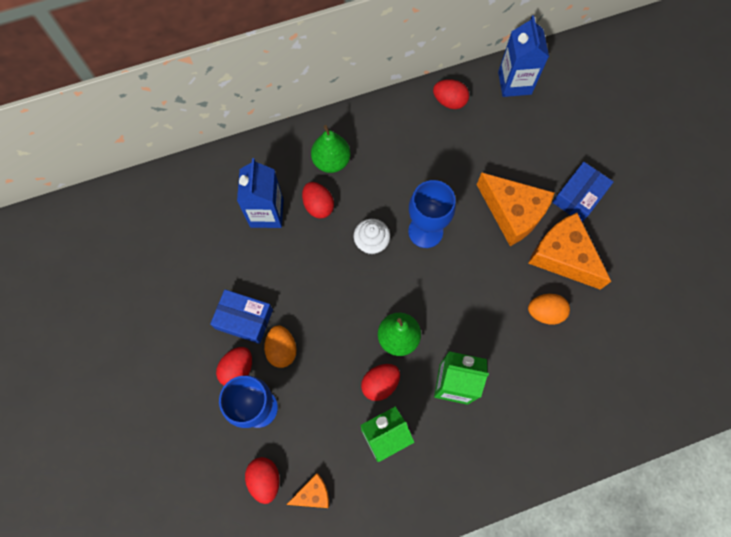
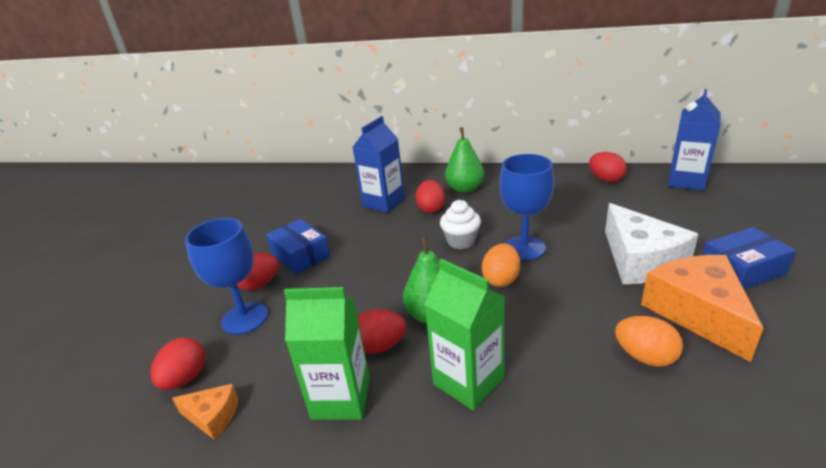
camera: 35 degrees right, 40 degrees down
(282, 349) = (310, 285): orange egg -> orange egg (501, 279)
(513, 213) = (640, 260): orange cheese -> white cheese

